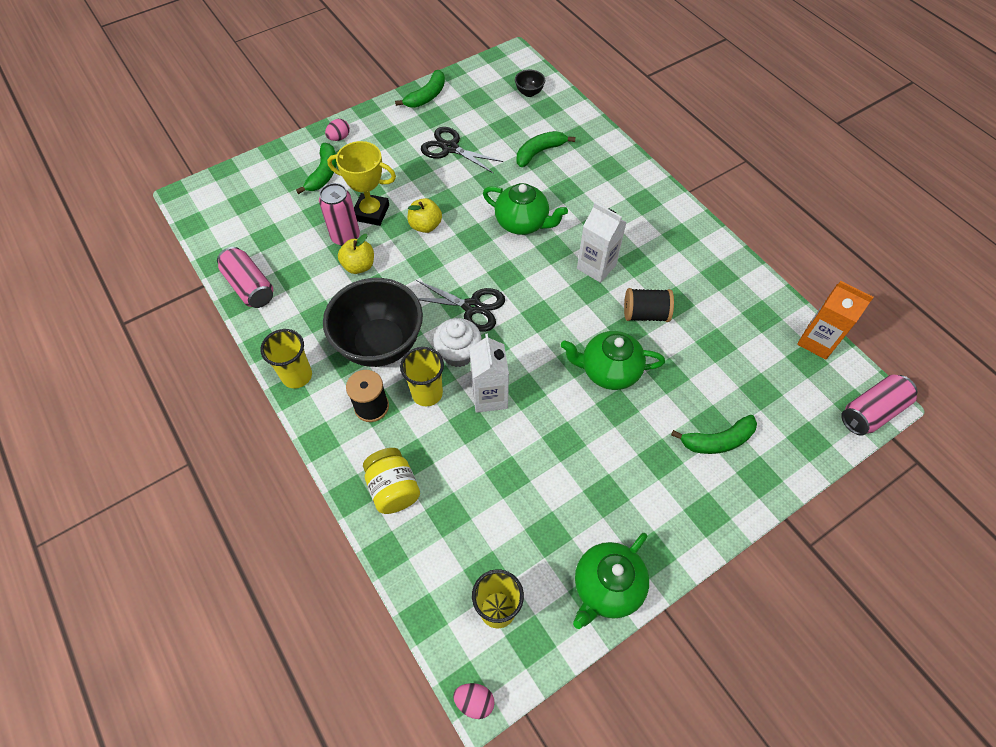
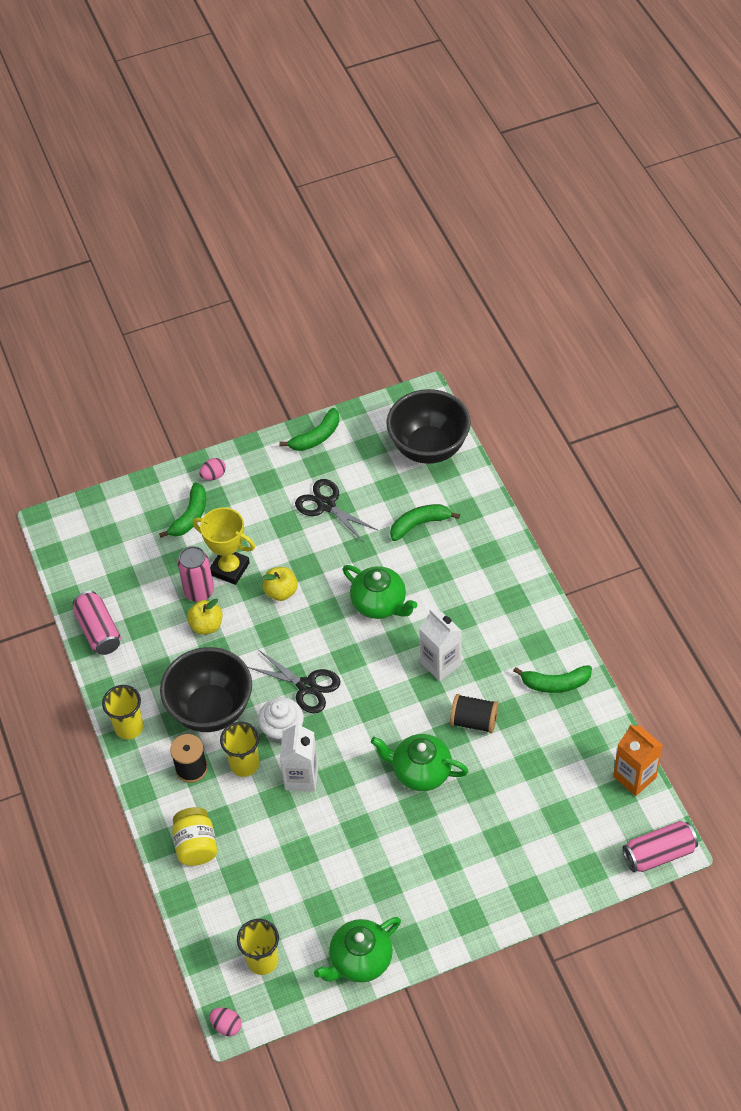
camera: 15 degrees right, 5 degrees down
(529, 92) = (429, 448): black bowl -> black bowl, size x2.46
(717, 440) = (501, 854): green banana -> green banana (555, 683)

